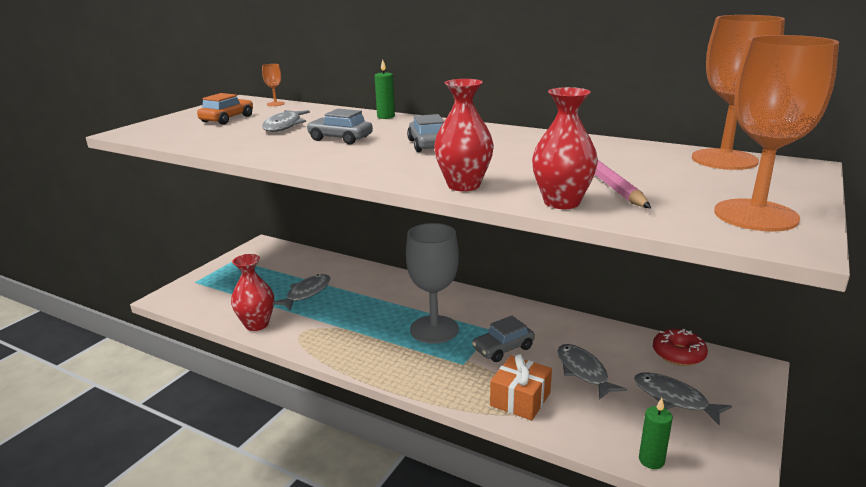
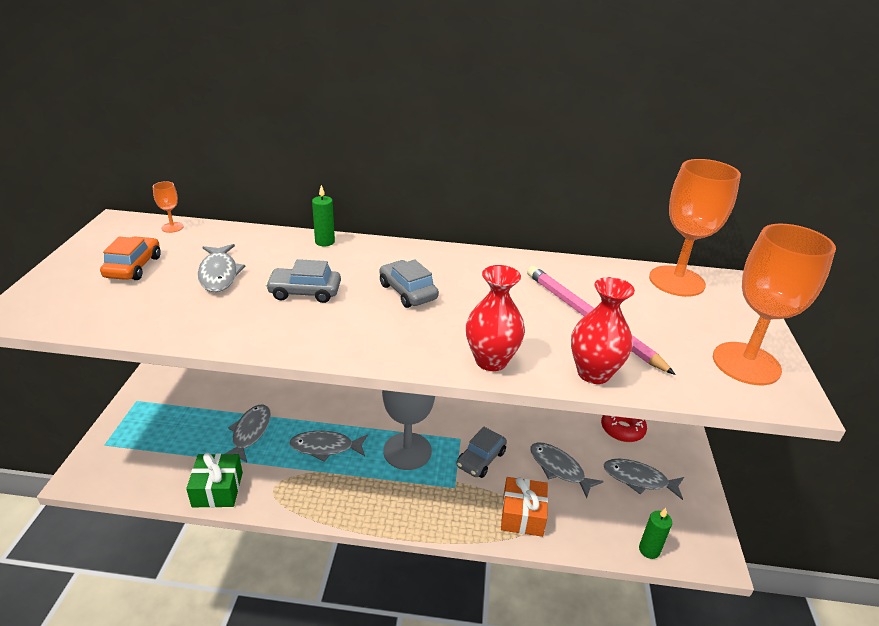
camera: 25 degrees left, 10 degrees up
(257, 324) = (217, 489): red vase -> green gift
(362, 313) = (325, 447): none -> grey fish

